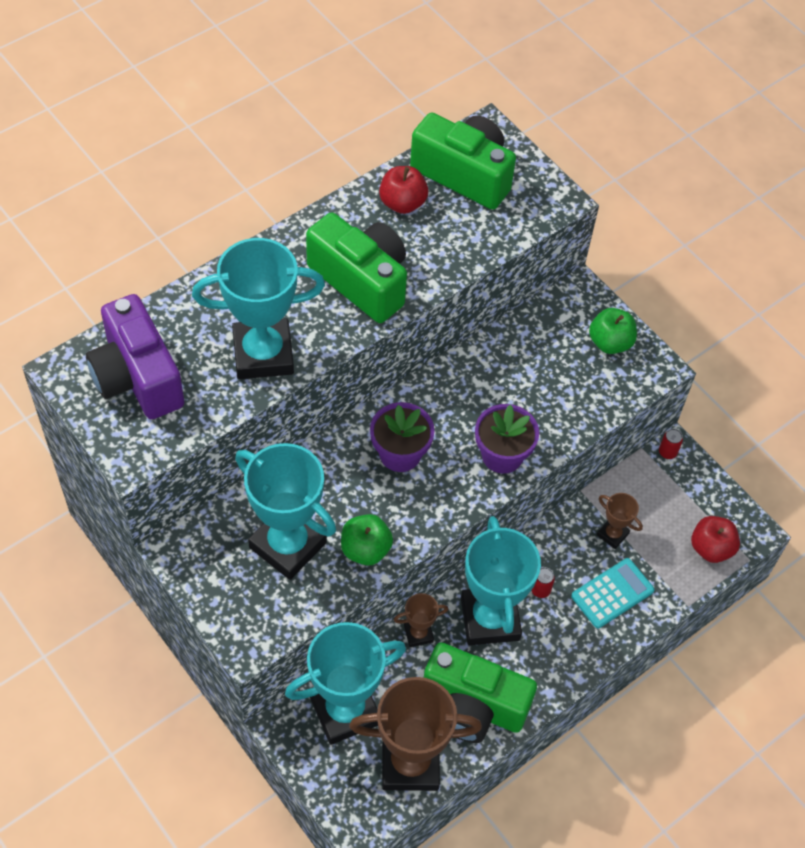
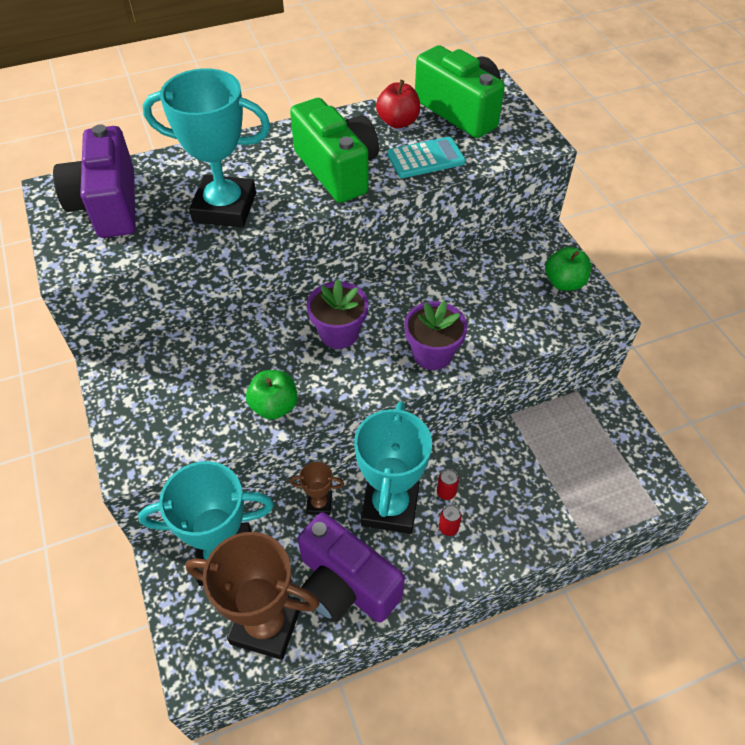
camera: 20 degrees right, 5 degrees down
(288, 545) = (206, 386): turquoise trophy -> none
(472, 706) = (345, 585): green camera -> purple camera
(612, 534) = (529, 459): brown trophy -> none
(612, 593) = (514, 512): turquoise calculator -> turquoise calculator (426, 158)
(667, 452) = (601, 400): red can -> red can (448, 528)
(711, 548) = (623, 493): red apple -> none

